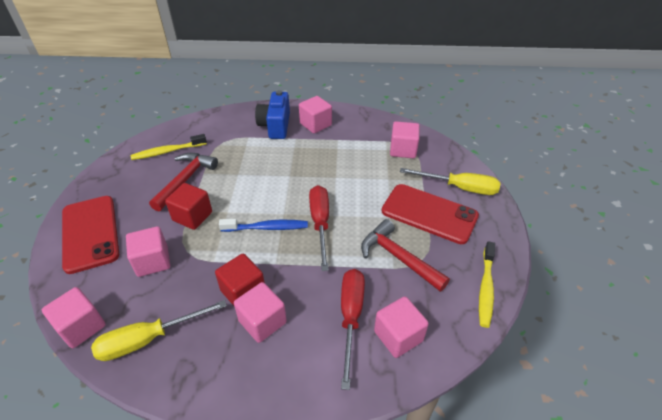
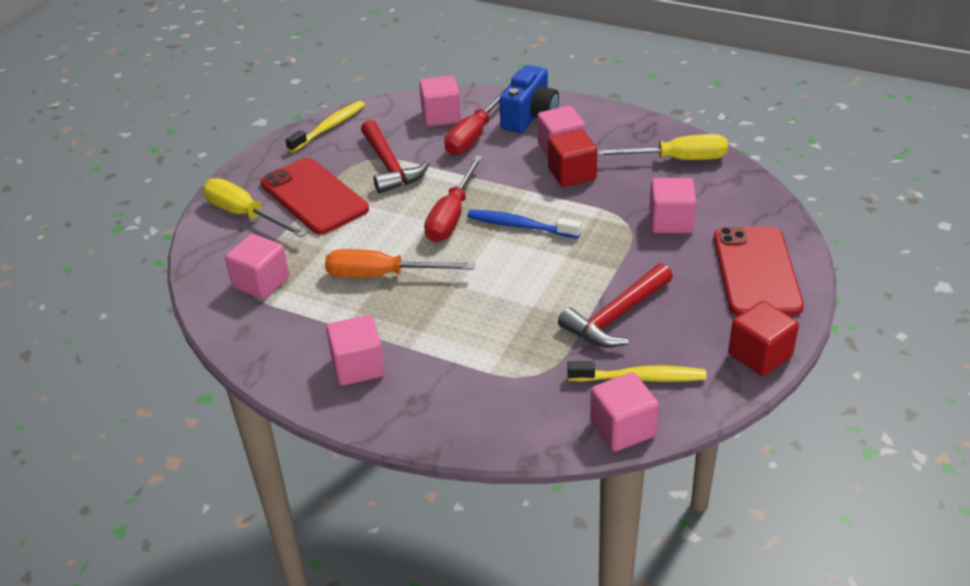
camera: 155 degrees left, 5 degrees down
(81, 327) = (747, 182): pink cube -> pink cube (622, 428)
(192, 216) = (614, 261): red cube -> red cube (760, 355)
(275, 126) = (430, 383): blue camera -> blue camera (530, 116)
(337, 170) = (382, 275): none -> orange screwdriver

